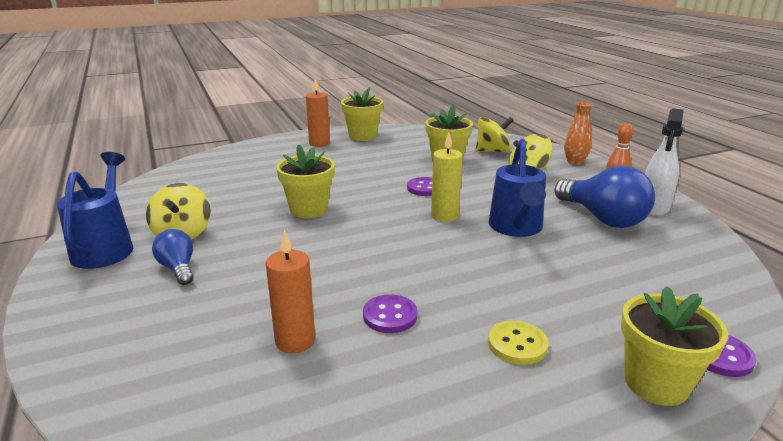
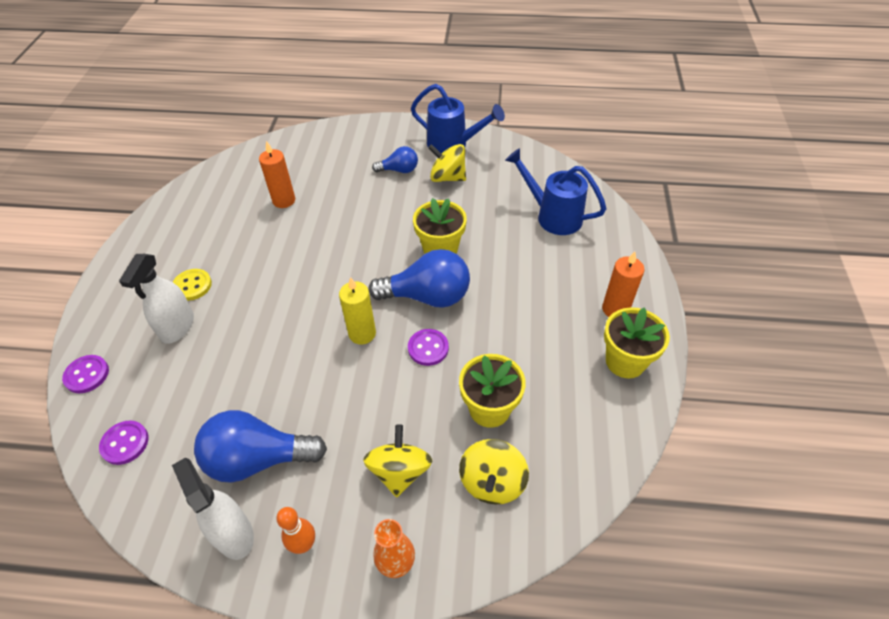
camera: 120 degrees right, 25 degrees up
(373, 201) = (427, 296): none -> blue light bulb
(390, 315) = (268, 243): purple button -> purple button (125, 443)
(516, 228) = (301, 372): blue watering can -> blue watering can (553, 216)
(577, 322) = (177, 327): none -> white spray bottle
(656, 383) = (110, 325): yellow flower pot -> none

